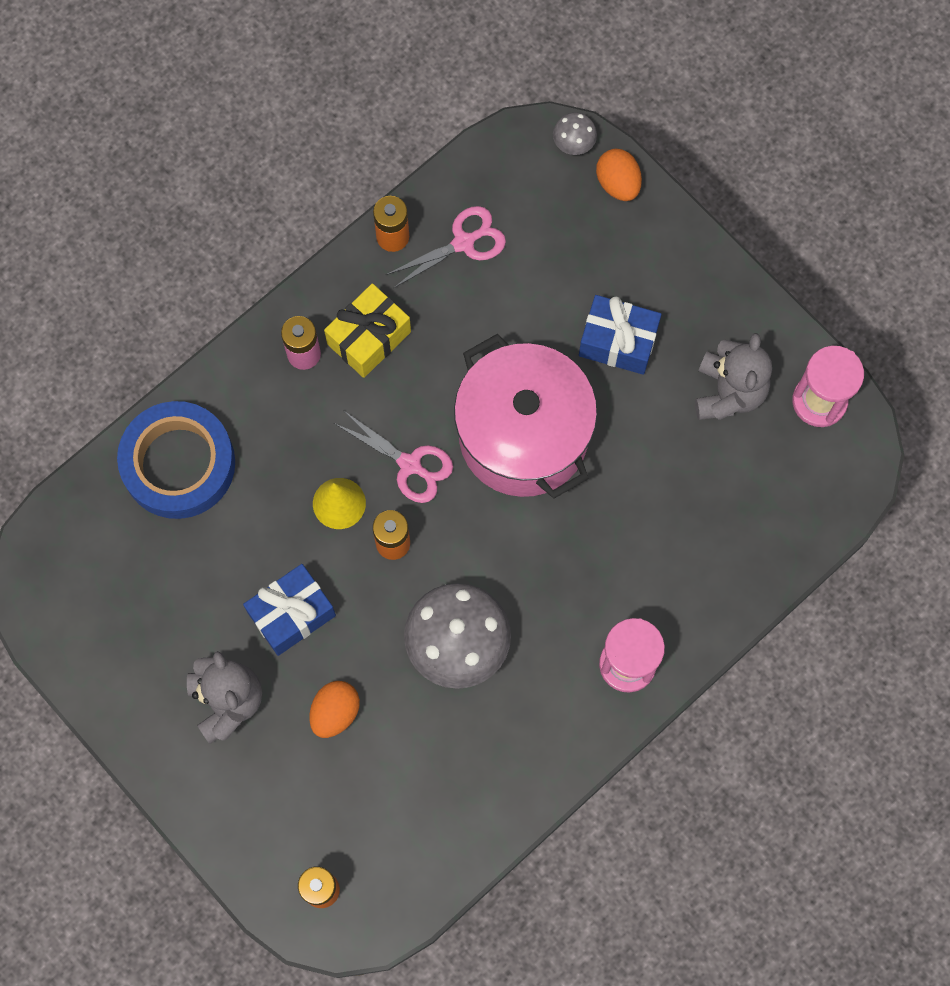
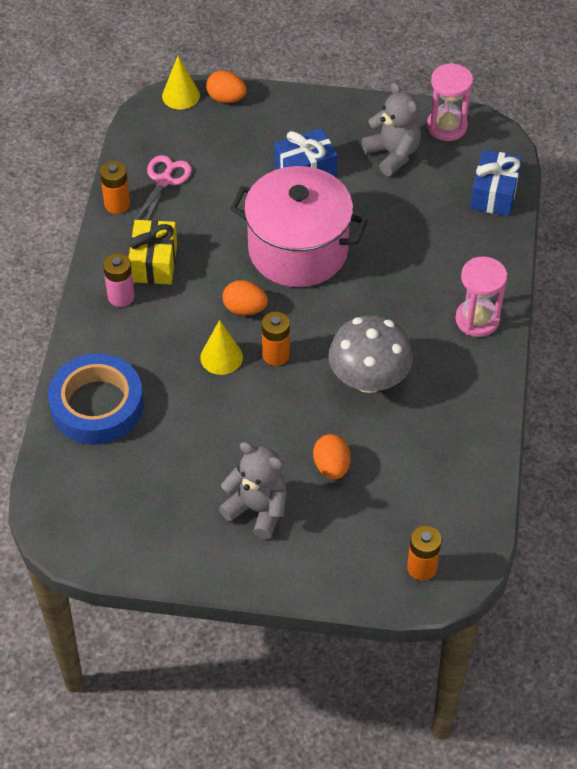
camera: 40 degrees left, 20 degrees down
(292, 614) = (251, 434): blue gift -> blue gift (494, 194)
(410, 464) = (245, 309): pink scissors -> orange egg
(573, 143) = (181, 95): grey mushroom -> yellow cone

